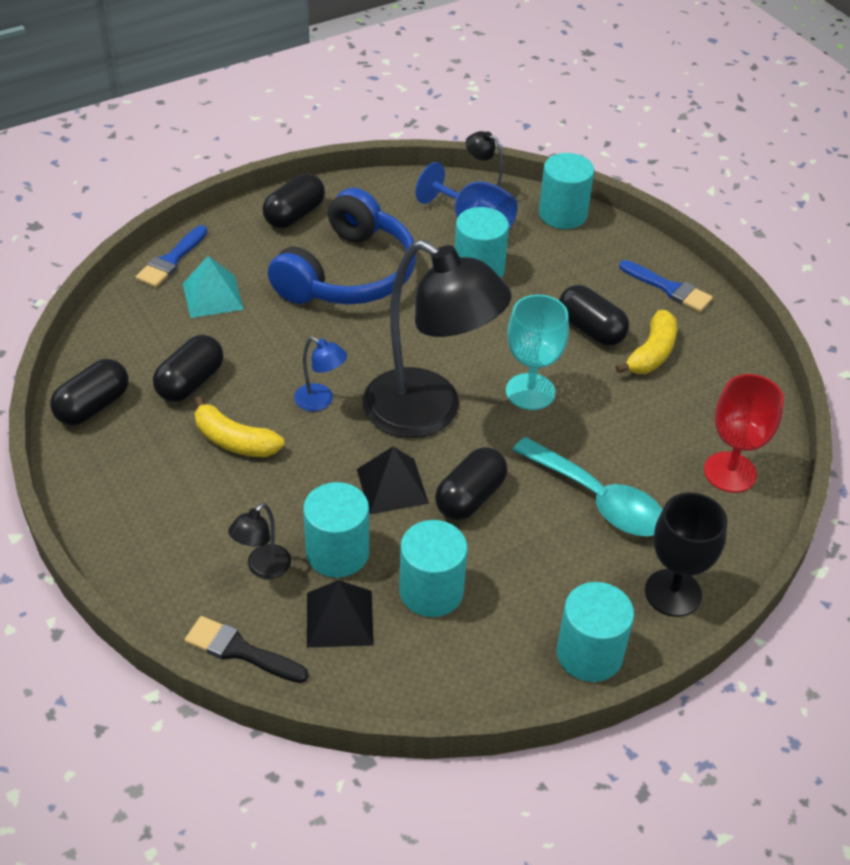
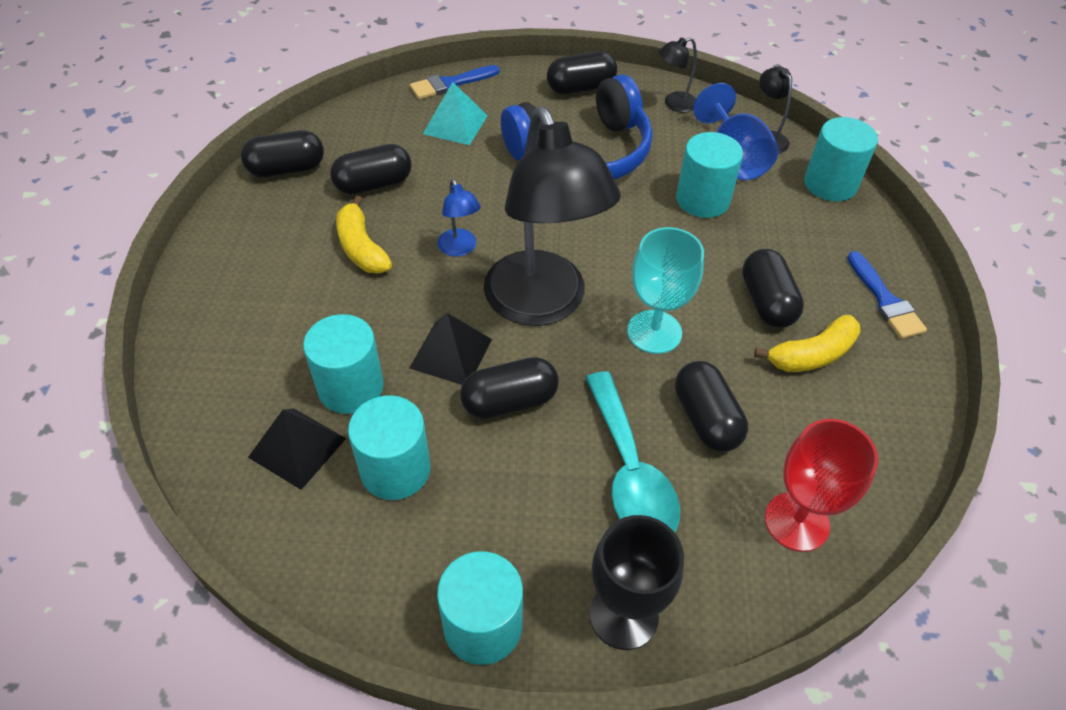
camera: 35 degrees right, 5 degrees up
(240, 651) = (196, 428): black brush -> none
(263, 568) = (280, 367): black lamp -> black lamp (674, 104)
(618, 436) = (706, 419): none -> black capsule

